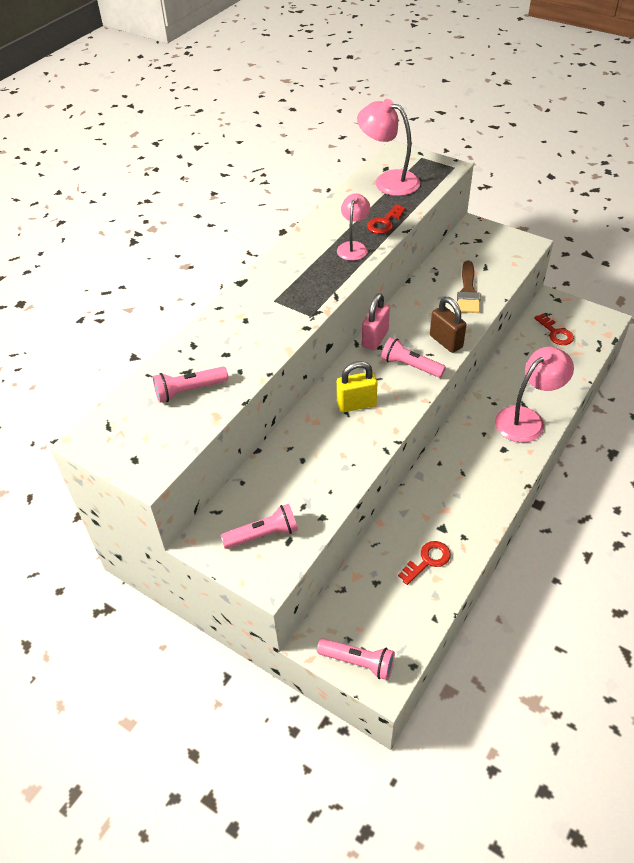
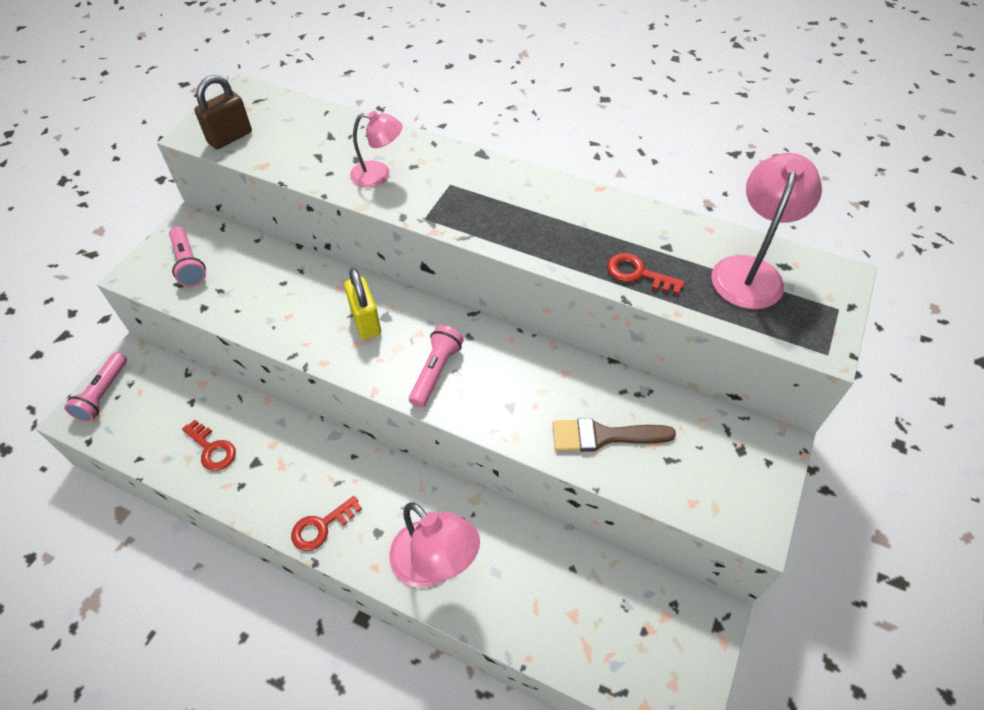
camera: 80 degrees right, 5 degrees up
(189, 390) = (301, 142): pink flashlight -> none
(353, 247) = (571, 245): pink lamp -> pink lamp (379, 175)
(375, 339) = (484, 331): pink padlock -> none
(446, 341) = (487, 410): brown padlock -> brown padlock (230, 137)
(555, 333) = (629, 617): red key -> red key (321, 527)

